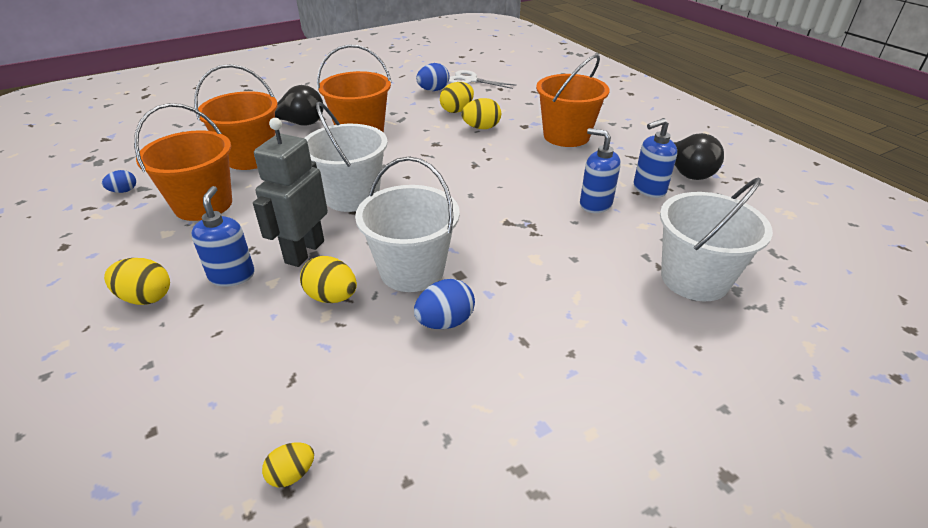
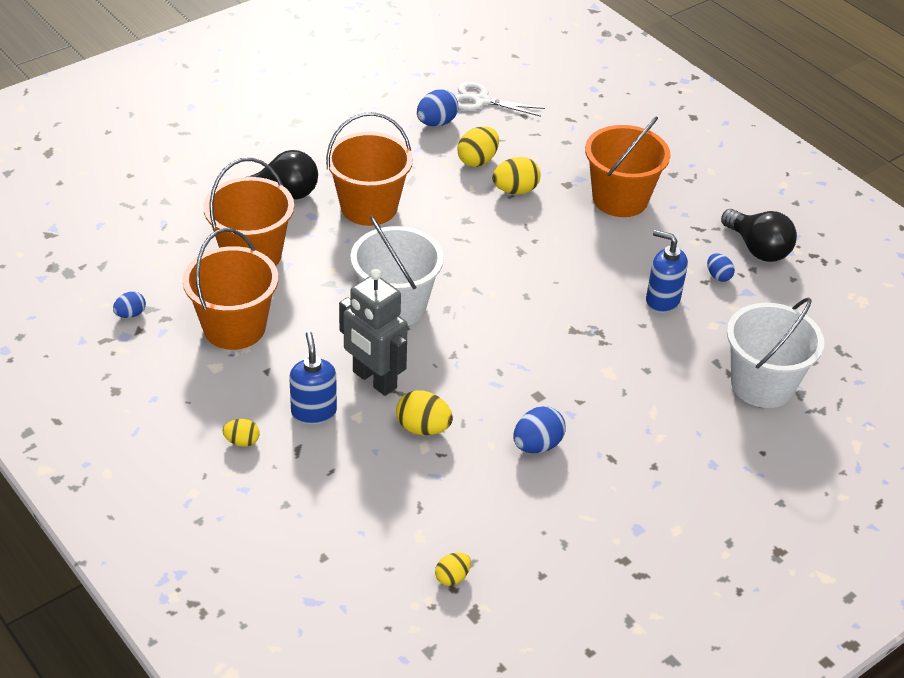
camera: 10 degrees left, 5 degrees up
(146, 297) = (242, 441): yellow egg -> yellow egg, size x0.62
(304, 252) = (374, 380): grey robot -> grey robot turned 60 degrees counterclockwise
(412, 270) = (490, 394): white bucket -> none
(649, 189) = (718, 276): blue soap dispenser -> blue egg

